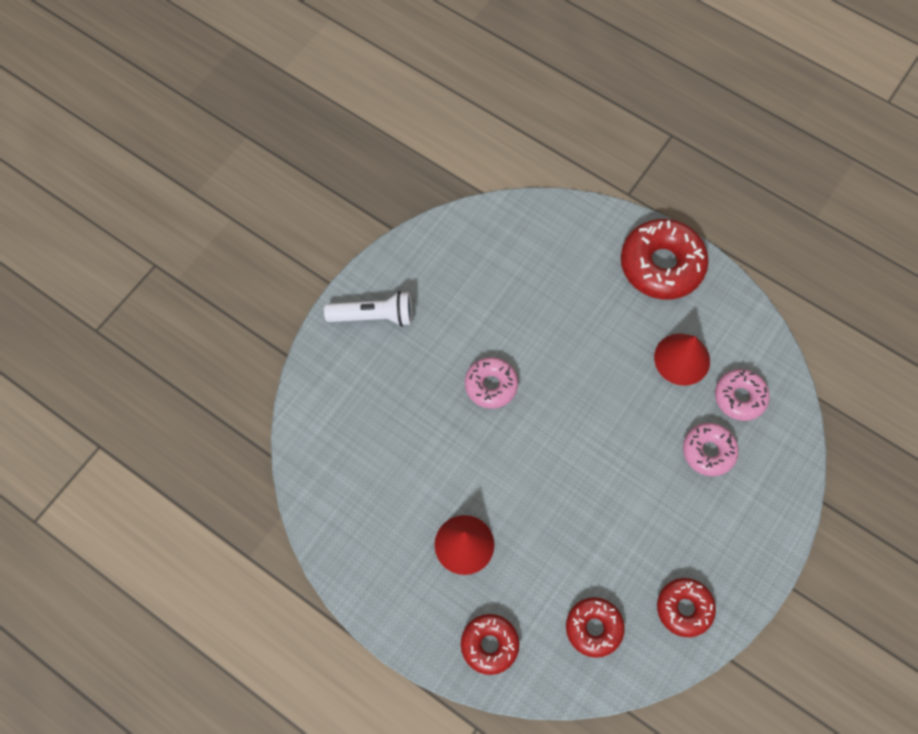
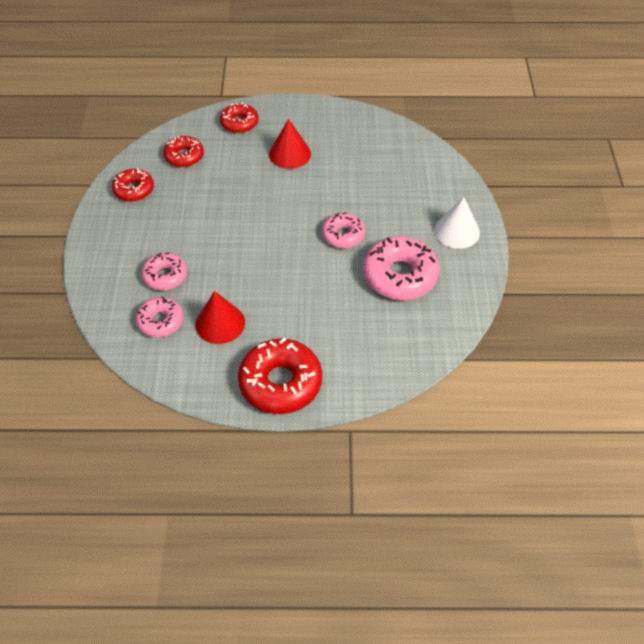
camera: 145 degrees right, 15 degrees down
(374, 316) = (457, 231): white flashlight -> white cone
(473, 303) = (399, 275): none -> pink donut

